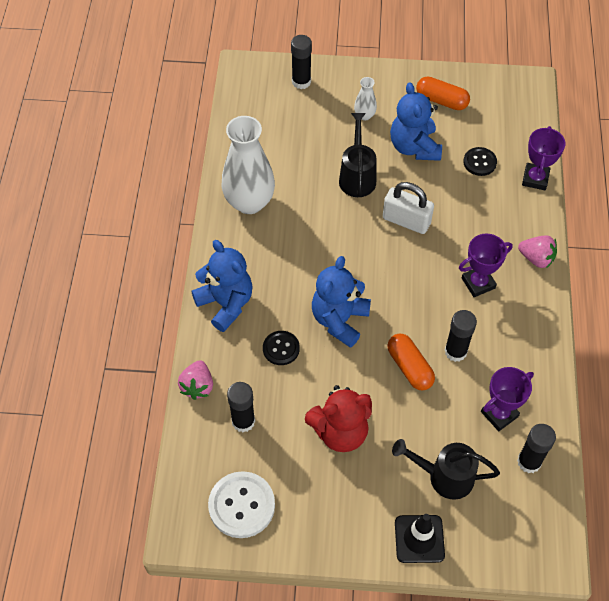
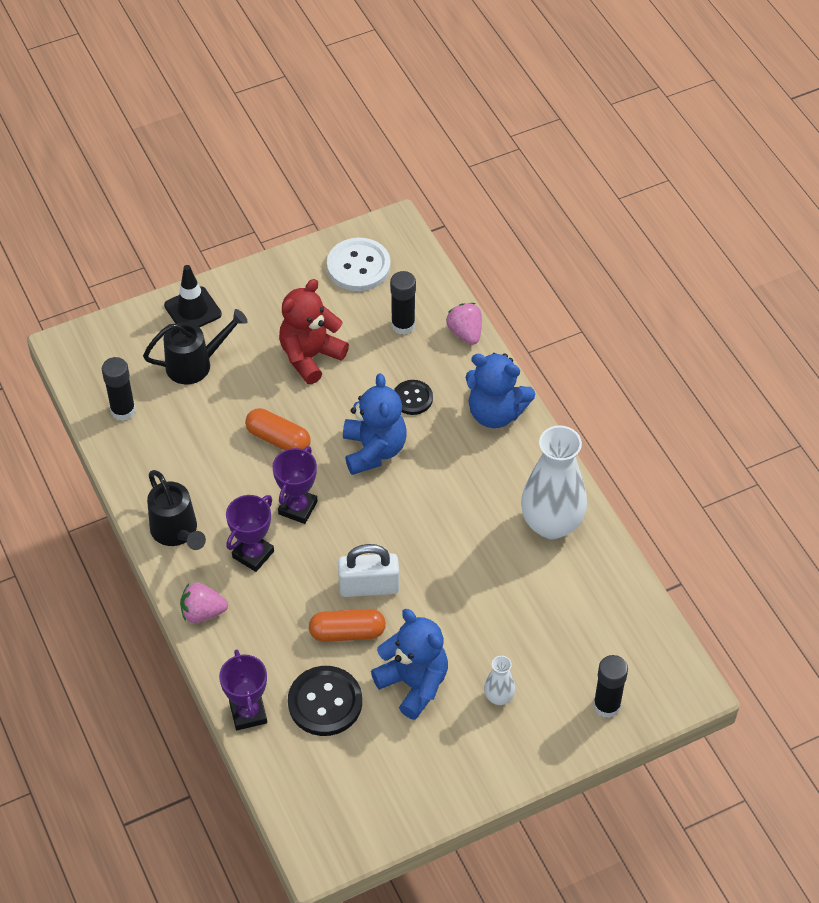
camera: 150 degrees right, 5 degrees down
(357, 176) = (456, 613): black watering can -> black watering can (177, 532)
(441, 100) = (418, 768): orange capsule -> orange capsule (347, 632)
(455, 351) = (241, 474): black glue stick -> none
(479, 162) = (325, 702): black button -> black button, size x1.66
(499, 414) = (169, 438): purple trophy -> purple trophy (298, 508)

